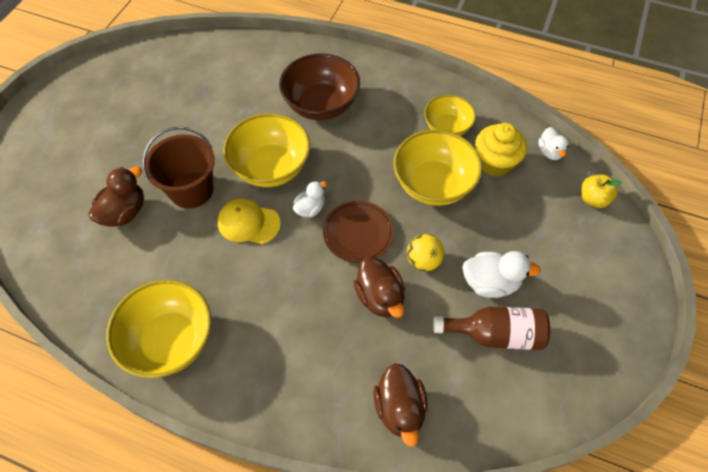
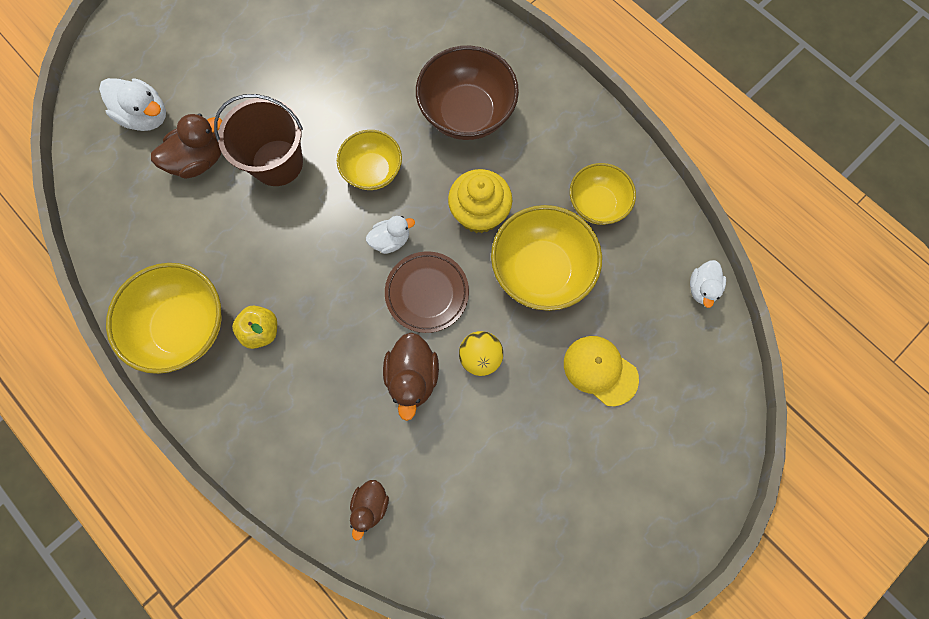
camera: 25 degrees right, 15 degrees up
(248, 223) = (318, 229): yellow cap -> yellow cap (600, 370)
(271, 167) = (373, 171): yellow bowl -> yellow bowl, size x0.63
(399, 408) = (370, 505): brown duck -> brown duck, size x0.64
(490, 283) = (539, 416): white duck -> white duck (146, 116)
(495, 162) = (628, 274): yellow cupcake -> yellow cupcake (479, 213)
(495, 334) = (511, 475): brown bottle -> none
(593, 199) = (717, 370): yellow apple -> yellow apple (261, 331)

